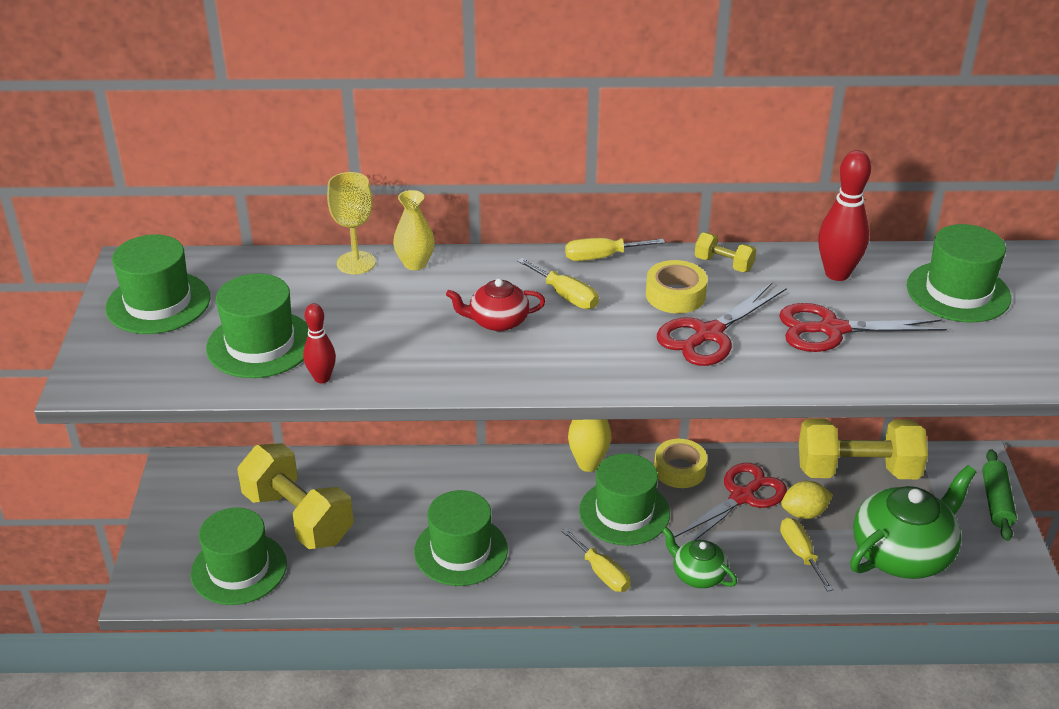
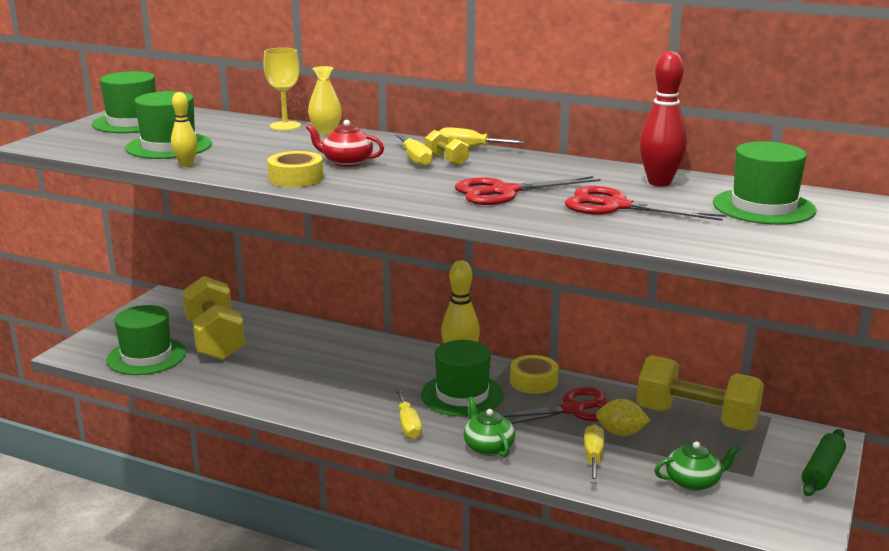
camera: 25 degrees right, 15 degrees down
(322, 378) = (186, 165): red bowling pin -> yellow bowling pin
(461, 551) = (311, 385): green hat -> none
(675, 295) = (503, 172): yellow tape -> yellow tape (296, 178)
(723, 264) = (565, 164): yellow dumbbell -> yellow dumbbell (446, 160)
(903, 553) = (693, 481): green teapot -> green teapot, size x0.52

